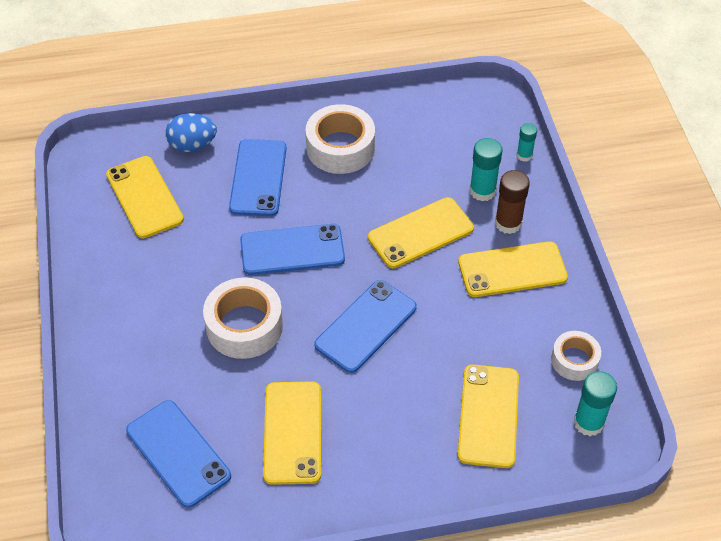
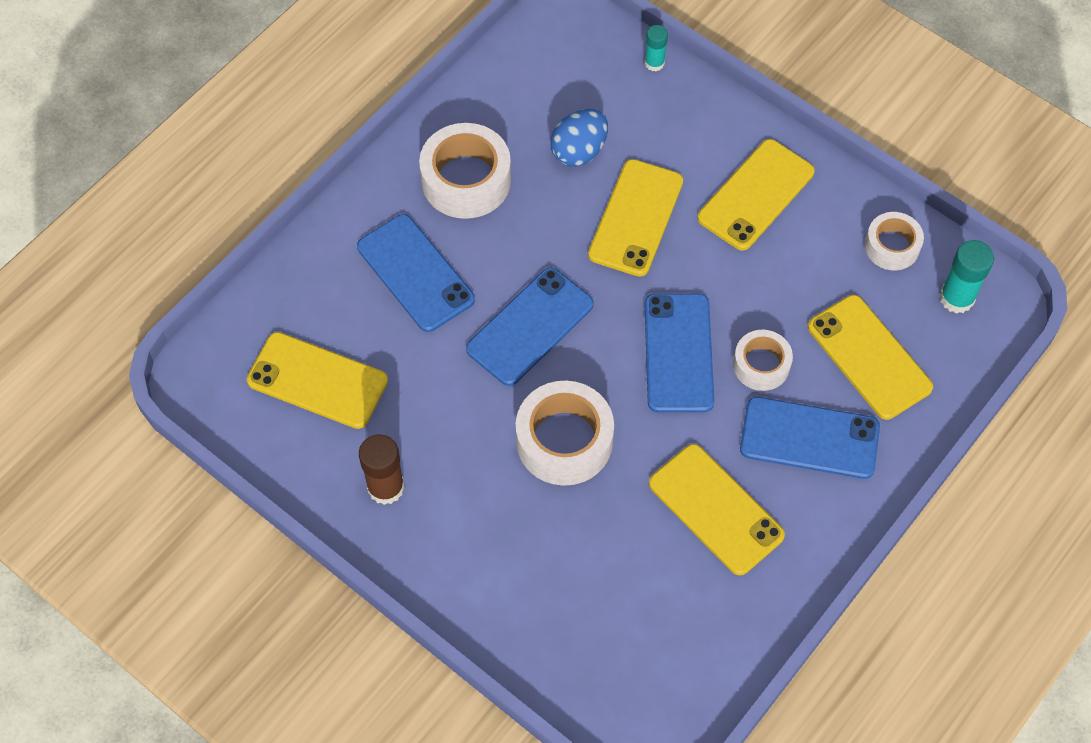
camera: 40 degrees left, 10 degrees up
(178, 453) = (632, 613): blue phone -> blue phone (809, 438)
(192, 145) = (307, 286): blue egg -> blue egg (579, 151)
(411, 370) = (761, 365): none -> white tape
(482, 191) = (651, 130): turquoise glue stick -> none
(508, 223) = (707, 148): brown glue stick -> brown glue stick (386, 487)

